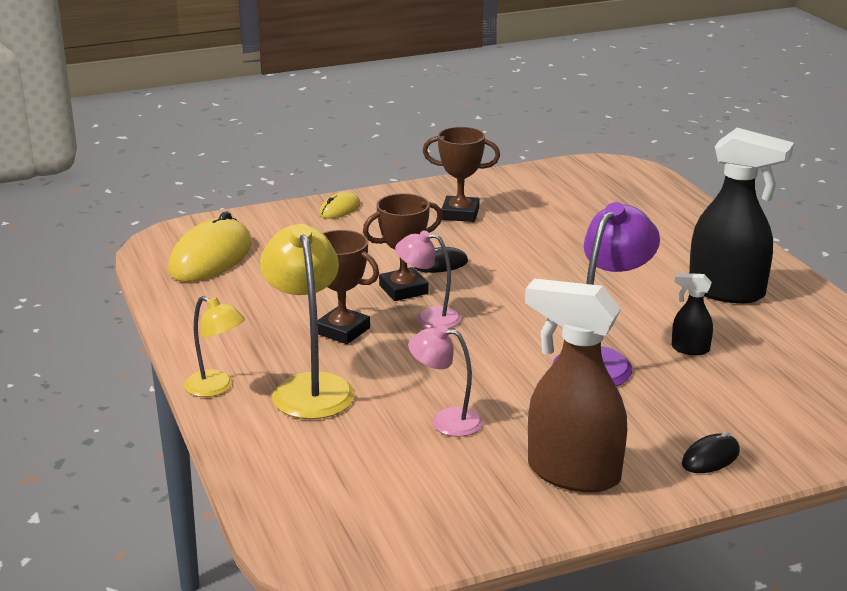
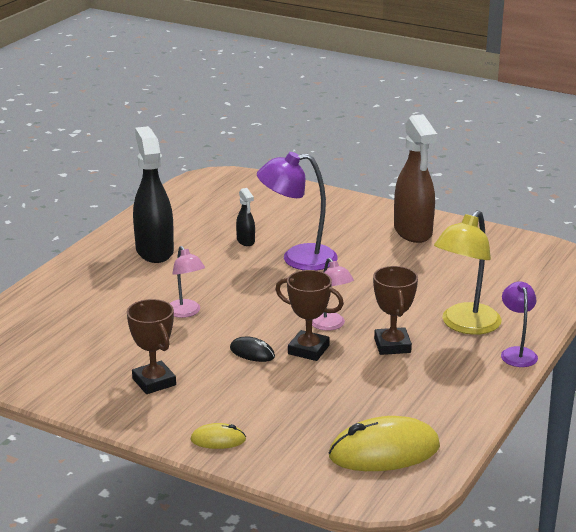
camera: 130 degrees left, 0 degrees up
(216, 388) = (517, 353): yellow lamp -> purple lamp
(446, 421) = (426, 275): pink lamp -> pink lamp (186, 312)
(710, 458) = (346, 208): black mouse -> none

